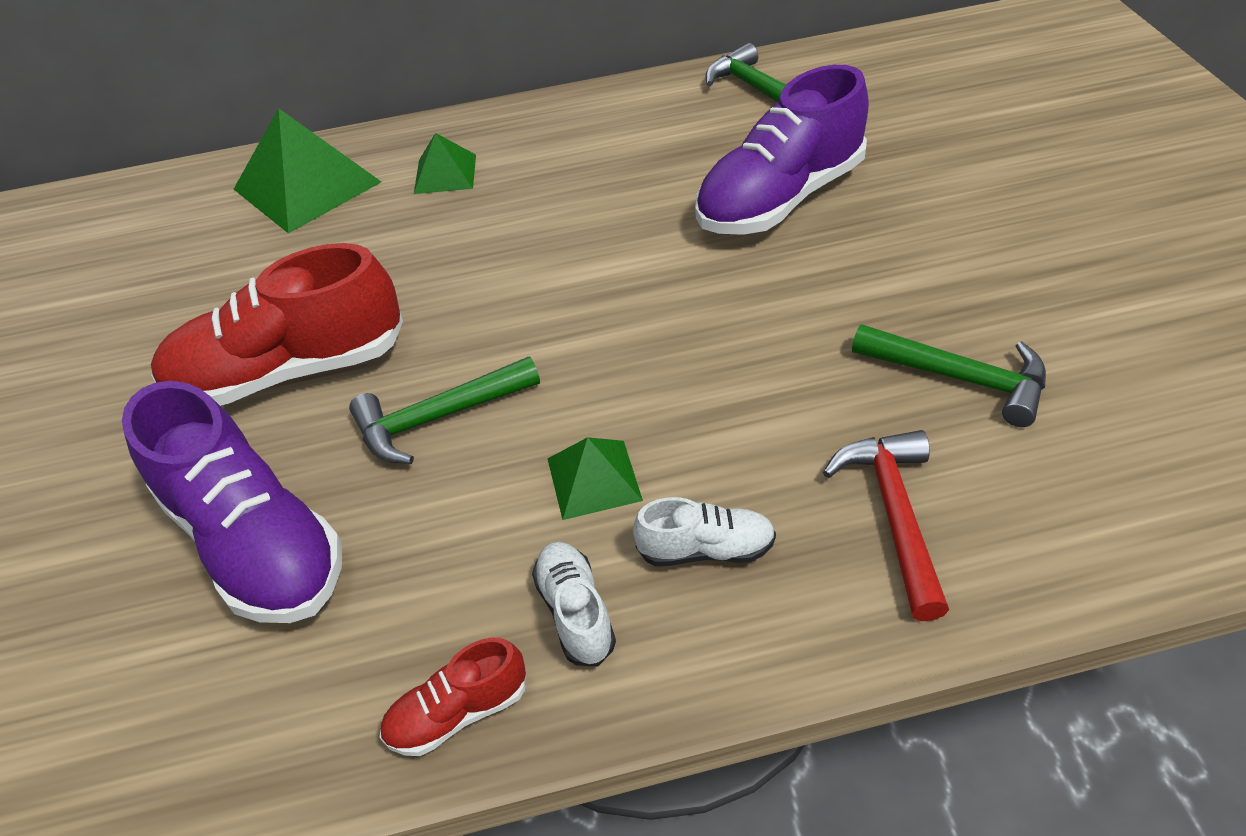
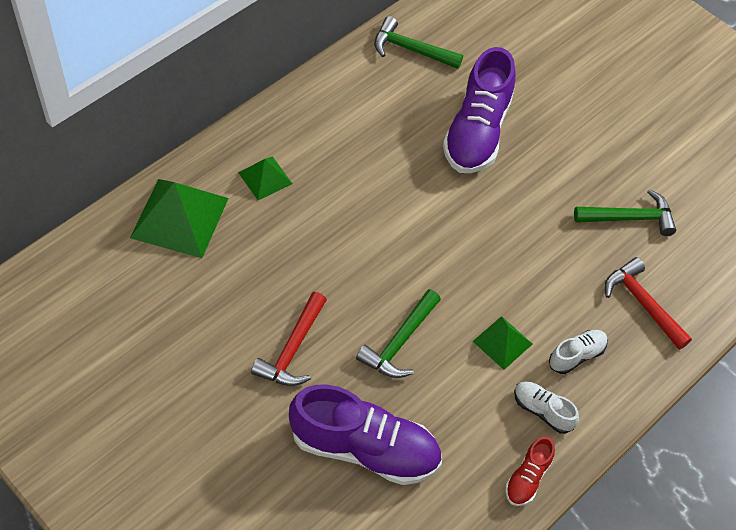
camera: 40 degrees left, 10 degrees up
(289, 371) = (292, 349): red shoe -> red hammer

